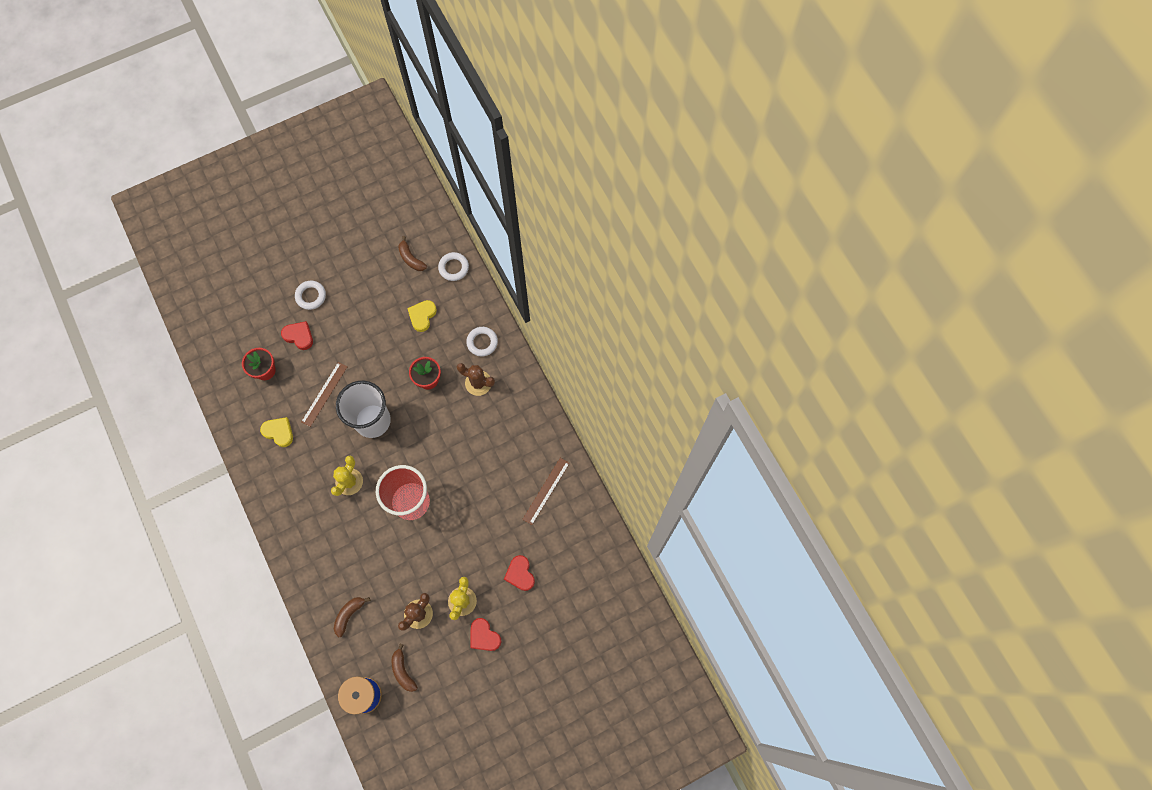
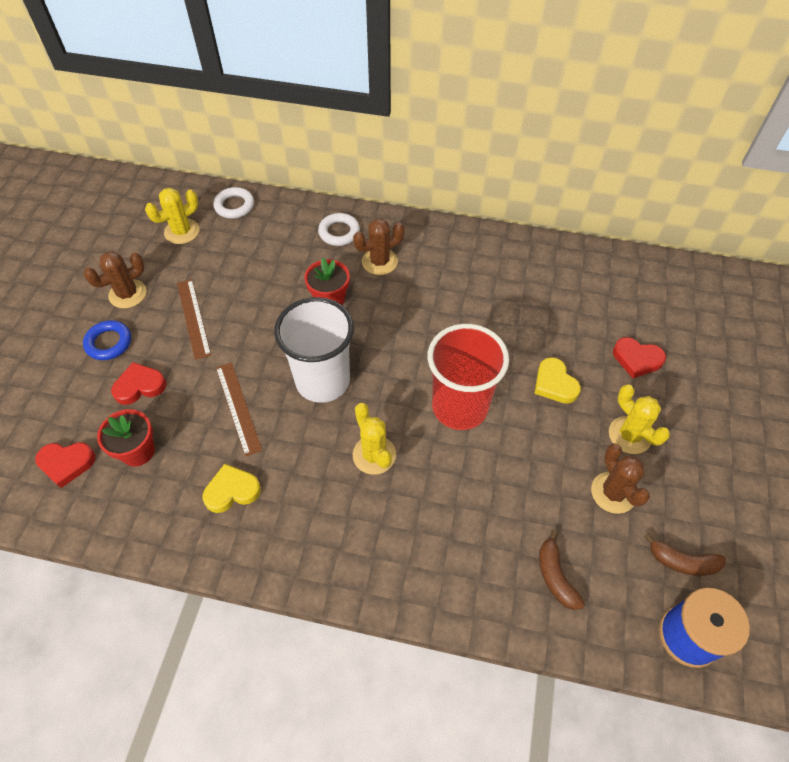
camera: 50 degrees left, 15 degrees down
(311, 296) = (109, 343): white ring -> blue ring
(347, 274) = (128, 294): none -> brown cactus
(411, 258) = (182, 231): brown banana -> yellow cactus
(422, 316) = (254, 261): yellow heart -> yellow heart (554, 384)
(484, 636) = (692, 441): red heart -> red heart (66, 463)
(546, 491) = (555, 280): brown ruler -> brown ruler (193, 318)

